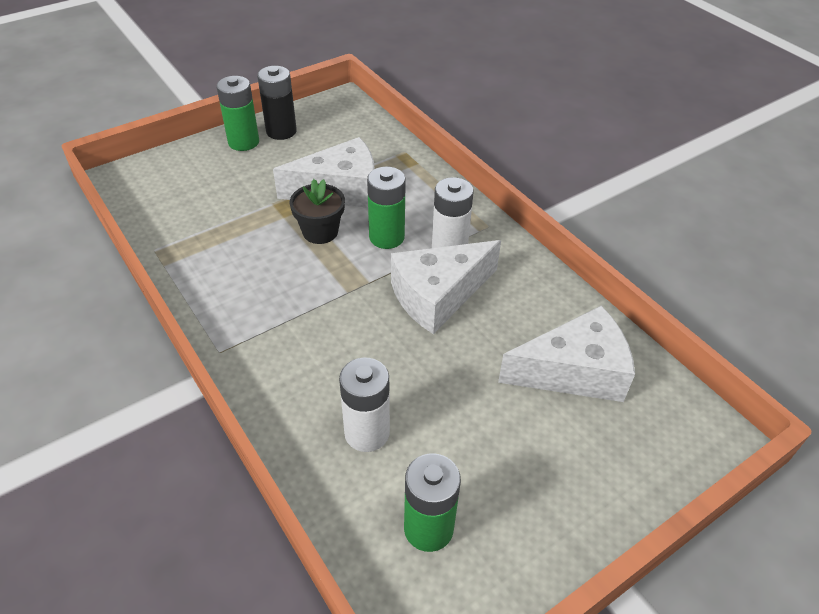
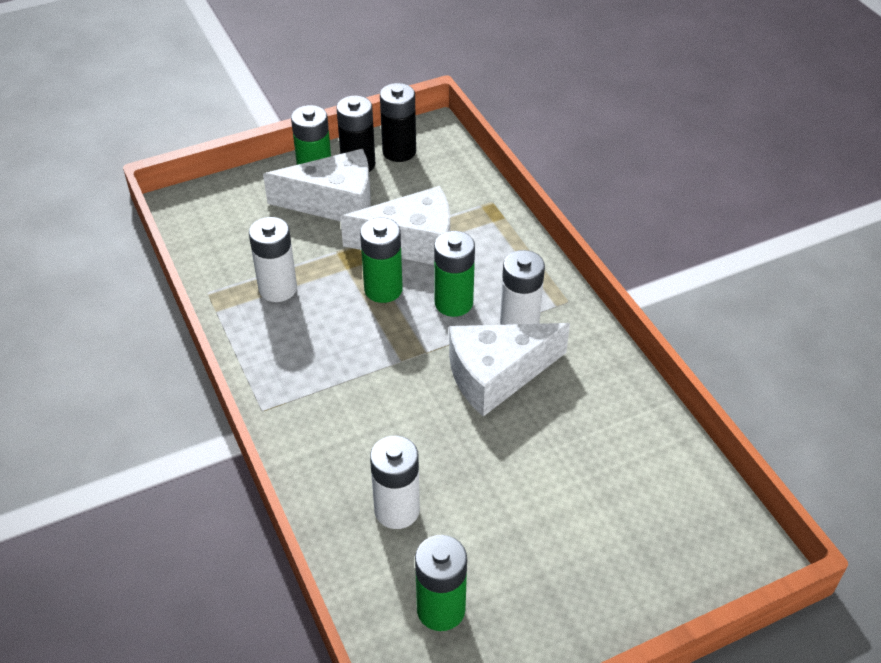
camera: 10 degrees right, 0 degrees up
(221, 240) = (278, 289): none -> white battery
(316, 118) = (399, 151): none -> black battery
(320, 232) = (383, 289): black flower pot -> green battery
(574, 371) = (623, 473): white cheese -> white cheese (334, 202)

